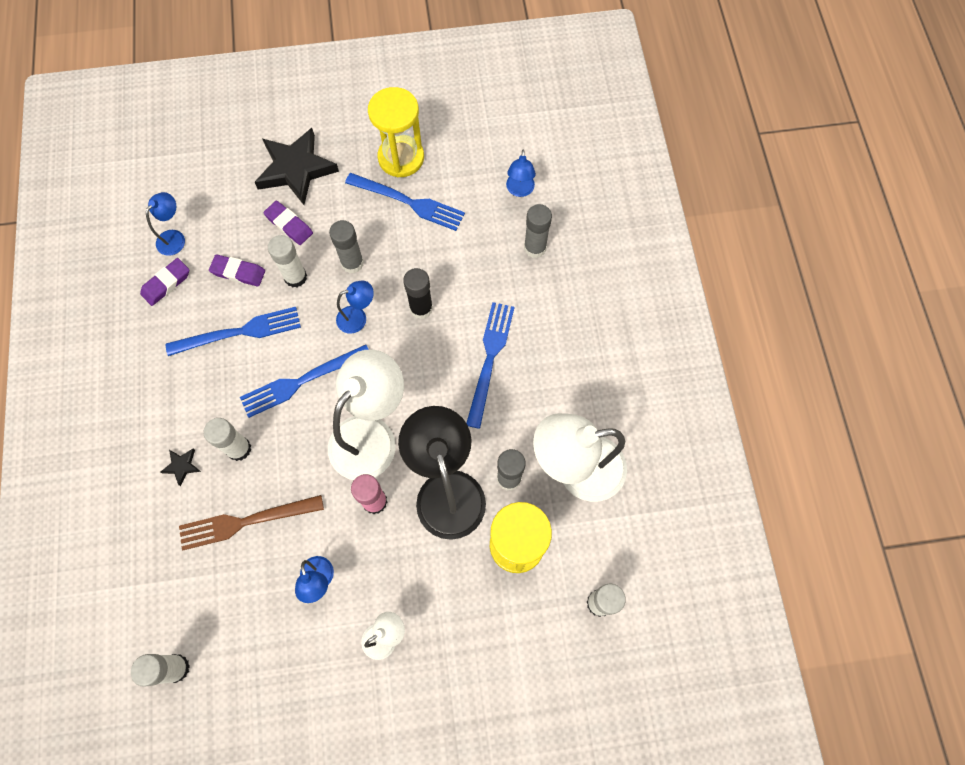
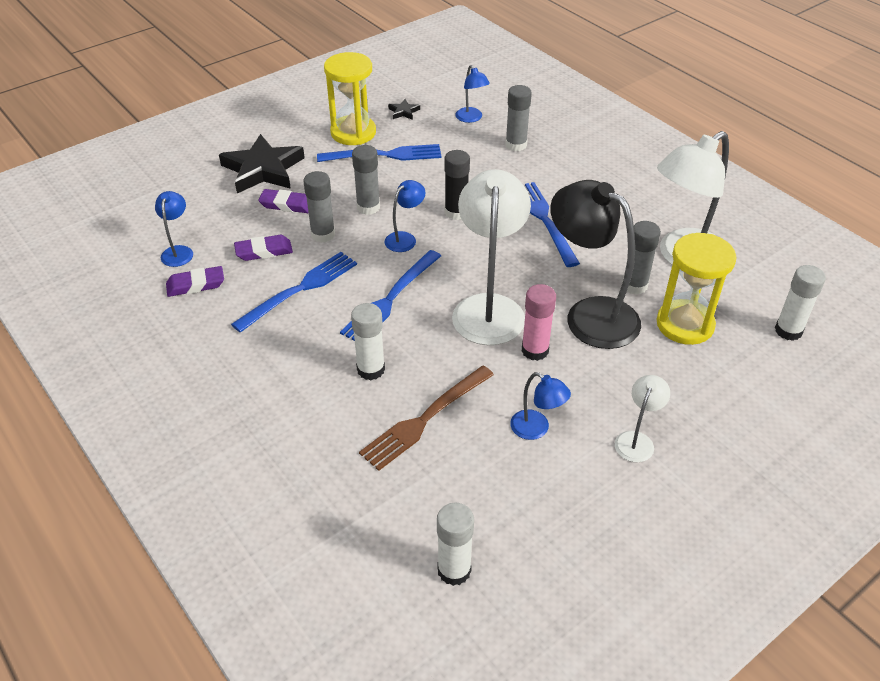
camera: 30 degrees left, 25 degrees down
(166, 283) = (196, 285): purple eraser -> purple eraser turned 60 degrees clockwise
(182, 466) = (322, 407): black star -> black star (403, 112)
(295, 277) = (323, 234): white glue stick -> grey glue stick

